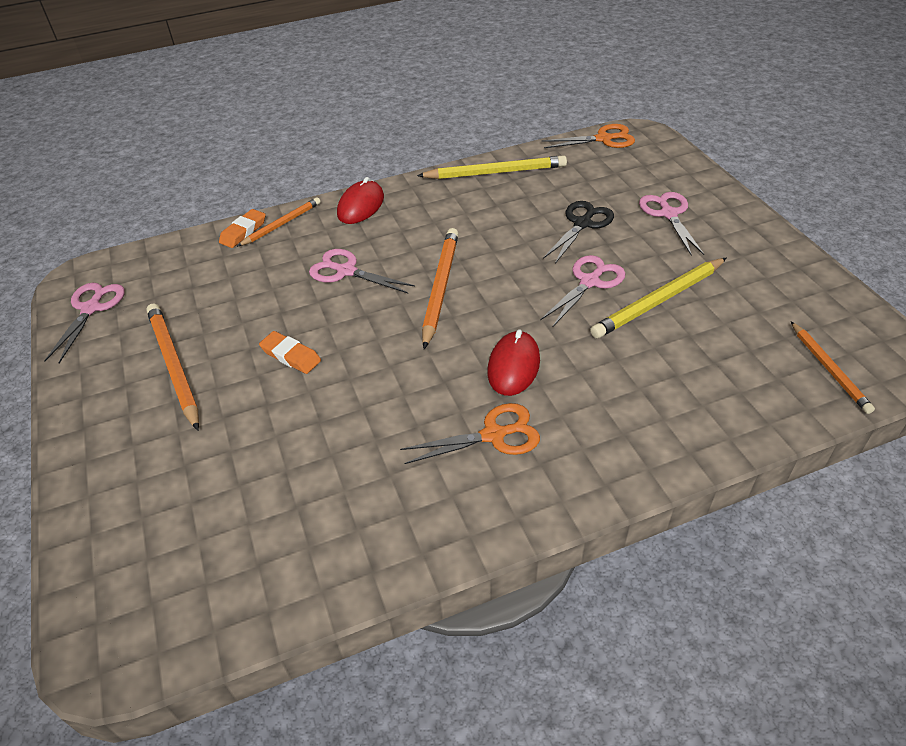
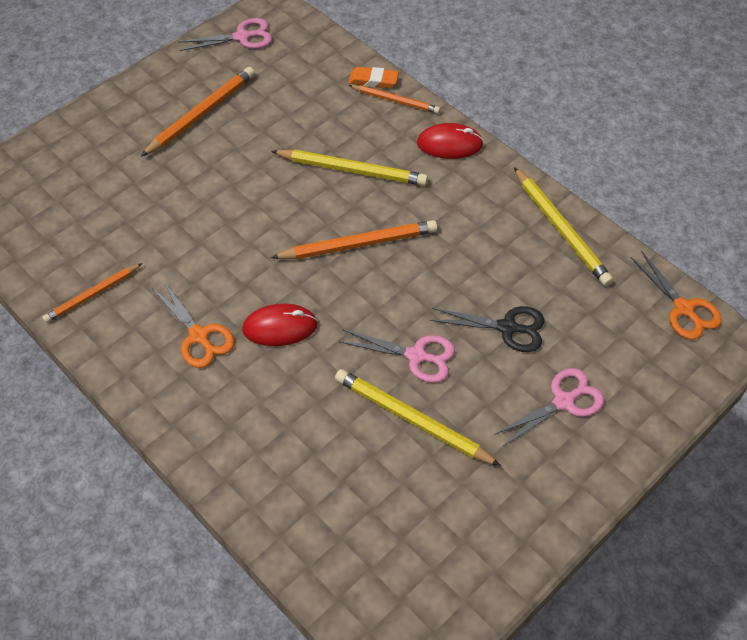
camera: 65 degrees right, 10 degrees up
(291, 356) = (237, 176): orange eraser -> none
(345, 271) = (352, 170): pink scissors -> yellow pencil
(829, 369) = (369, 582): orange pencil -> orange pencil (92, 295)

